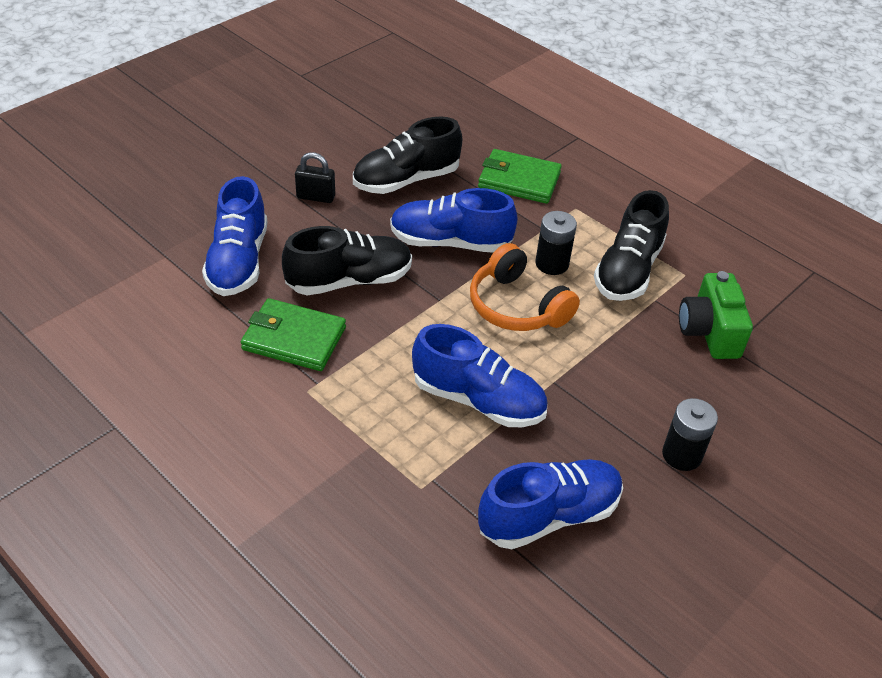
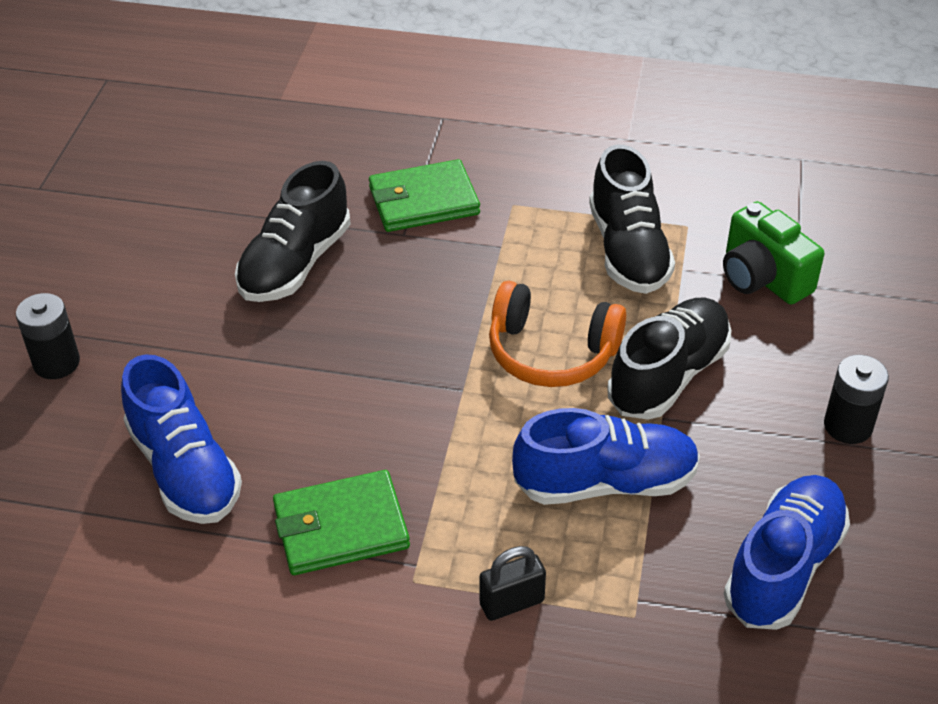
camera: 30 degrees left, 0 degrees up
(316, 197) = (205, 338): black padlock -> black padlock (512, 603)
(349, 280) = (341, 421): black shoe -> black shoe (668, 375)
(450, 242) = (414, 315): blue shoe -> none
(552, 264) = (545, 283): black battery -> black battery (56, 363)

